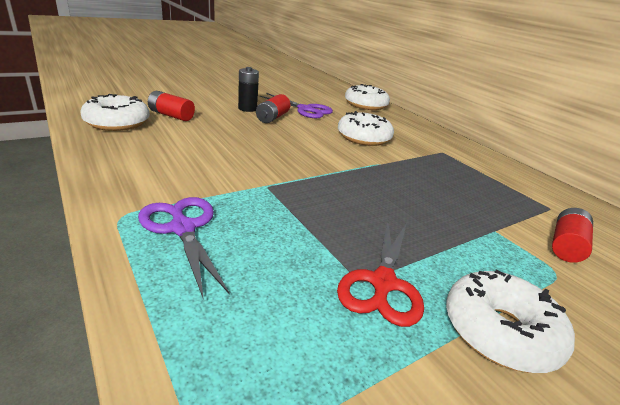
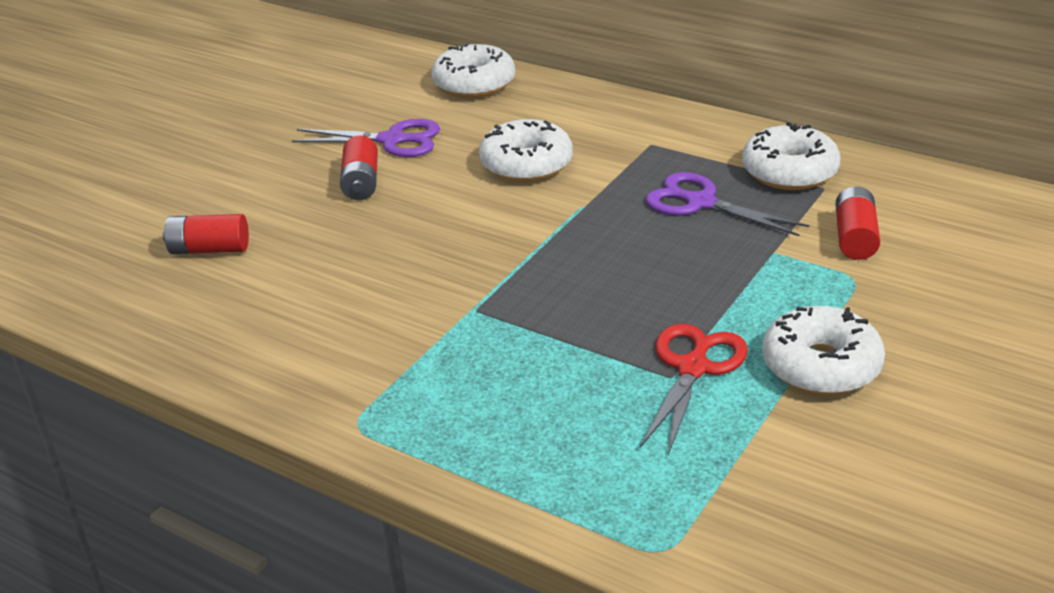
camera: 20 degrees left, 5 degrees up
(117, 123) = (152, 300): white donut -> white donut (789, 172)
(183, 228) = (441, 406): purple scissors -> purple scissors (701, 203)
(247, 109) = (303, 180): black battery -> none
(383, 283) = (693, 368): red scissors -> red scissors turned 150 degrees counterclockwise

